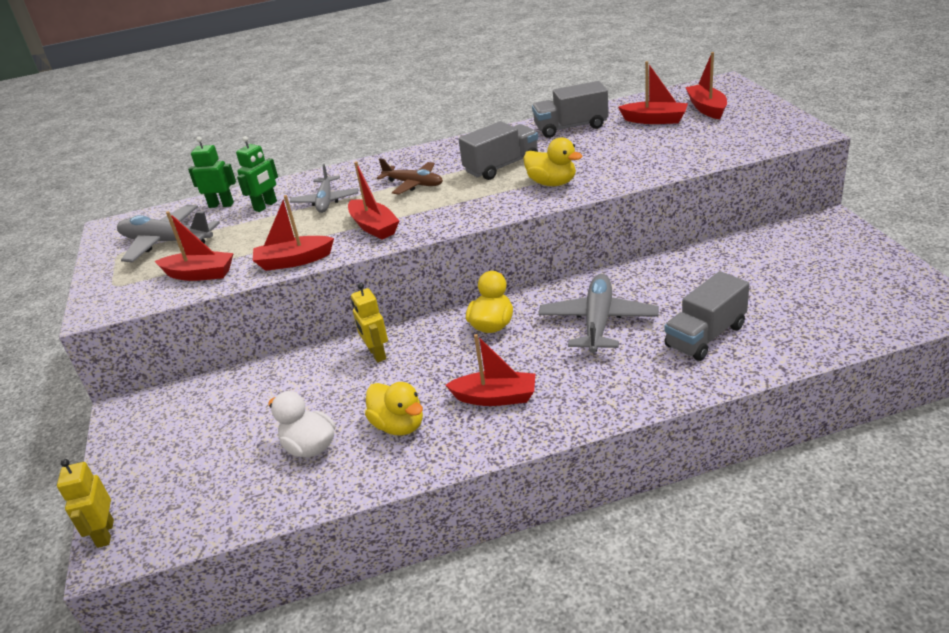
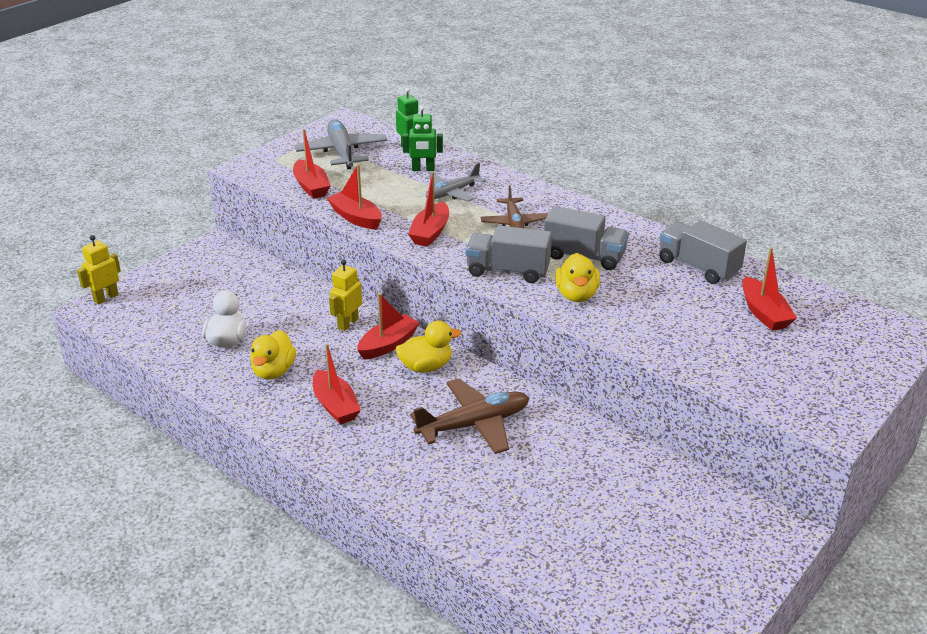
camera: 50 degrees right, 0 degrees up
(598, 322) = (474, 424): grey plane -> brown plane
(705, 336) = (500, 497): grey truck -> grey truck (508, 271)
(706, 108) = (826, 339): red boat -> red boat (388, 344)

